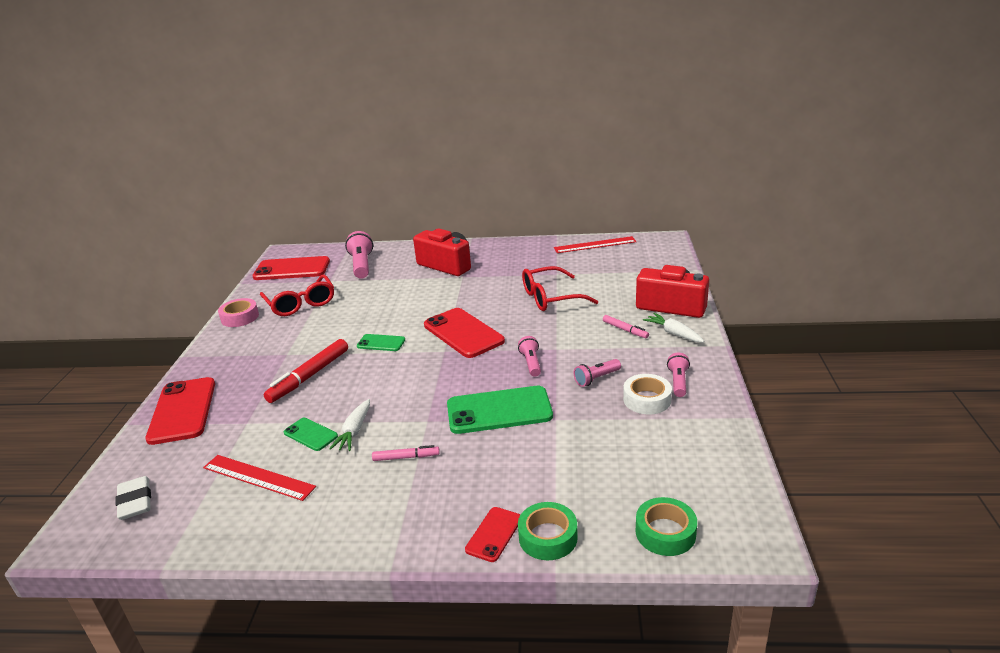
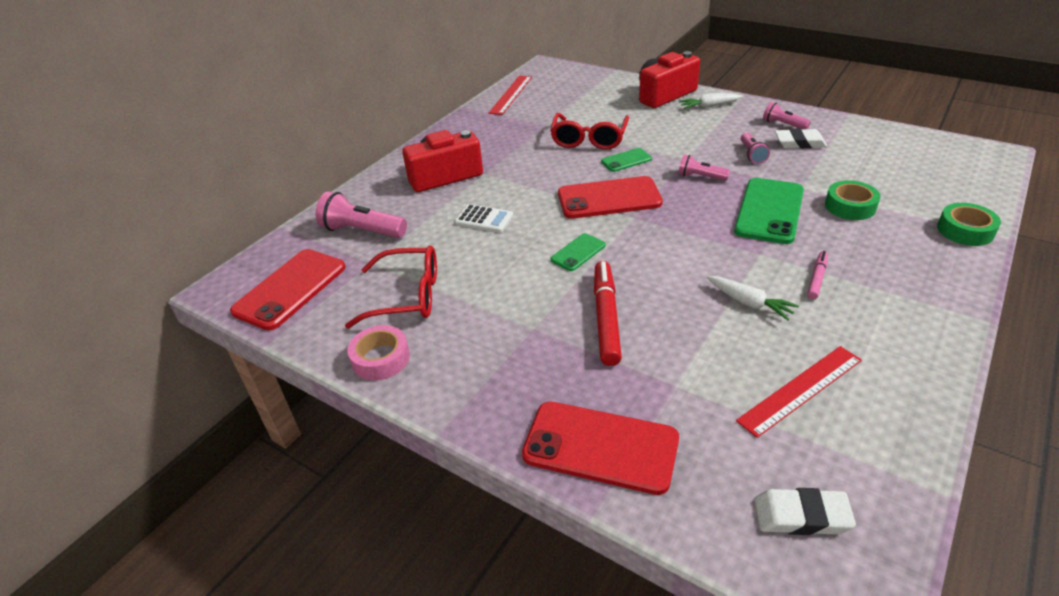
camera: 60 degrees left, 10 degrees up
(309, 376) = (606, 318): red marker -> red marker turned 150 degrees counterclockwise
(310, 434) = (736, 336): green phone -> green phone (626, 160)
(401, 297) = (484, 219): none -> white calculator
(494, 534) = (954, 255): red phone -> none
(625, 330) = (684, 123): pink marker -> none
(647, 400) = (799, 143): white tape -> white eraser
(665, 532) = (974, 182): green tape -> green tape (850, 206)

